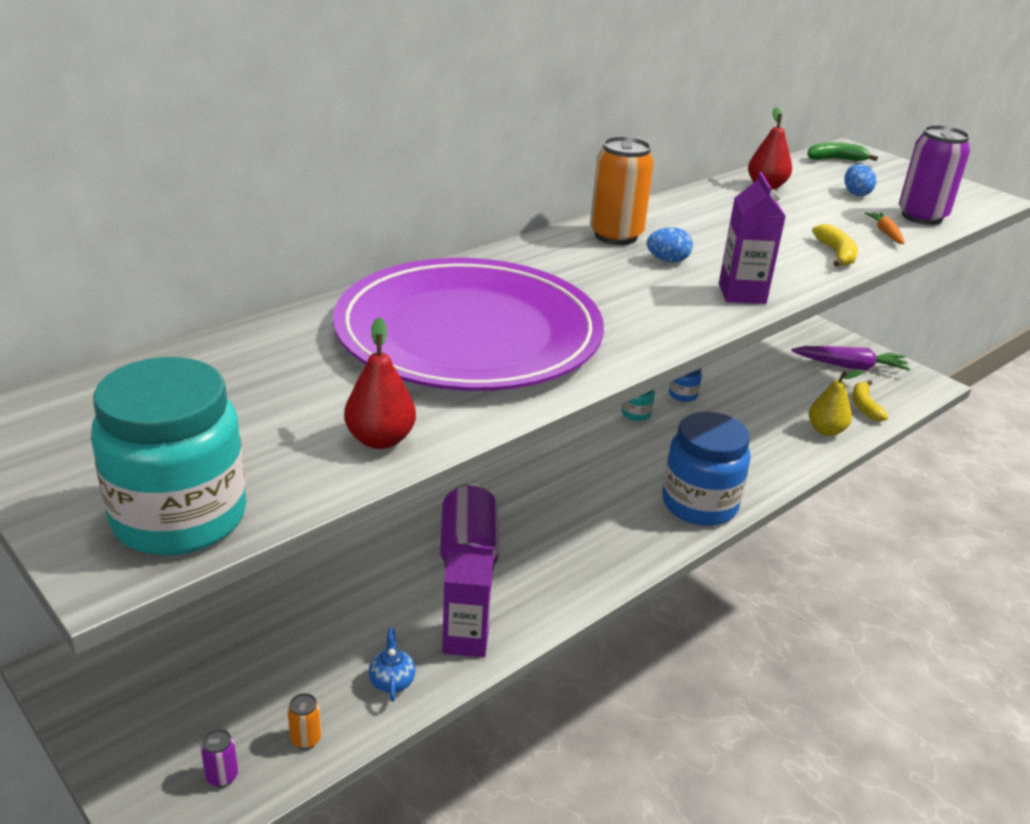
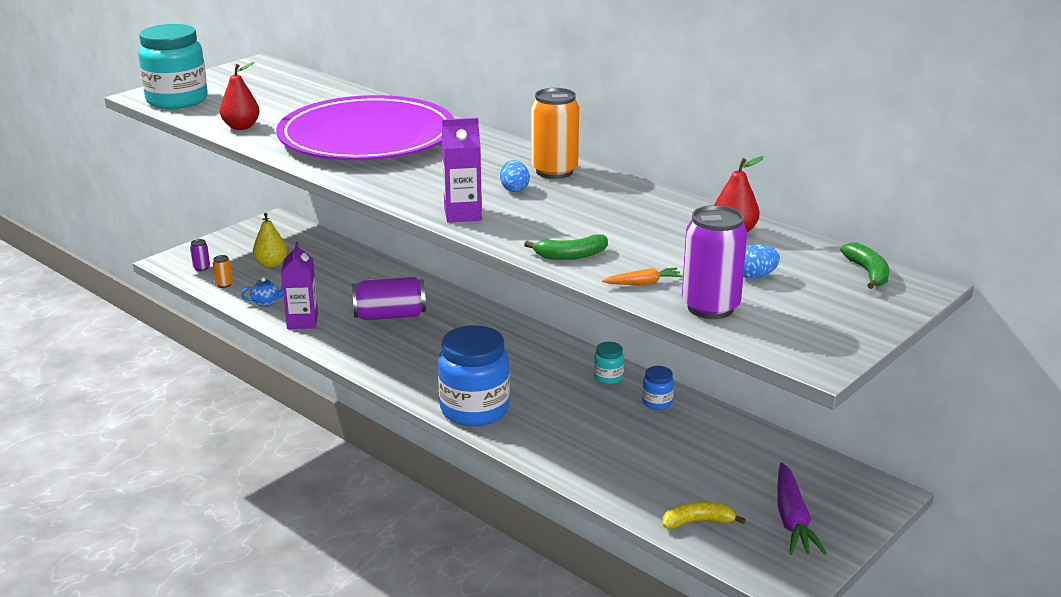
camera: 85 degrees right, 5 degrees down
(826, 430) = (631, 489): yellow pear -> yellow pear (271, 264)
(836, 254) = (571, 255): yellow banana -> green banana

